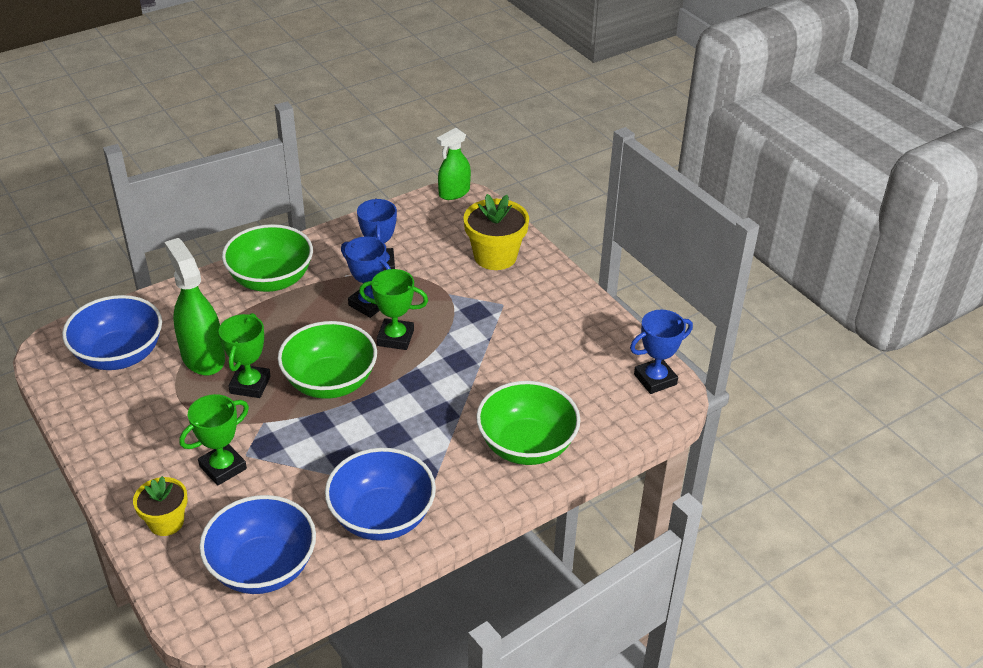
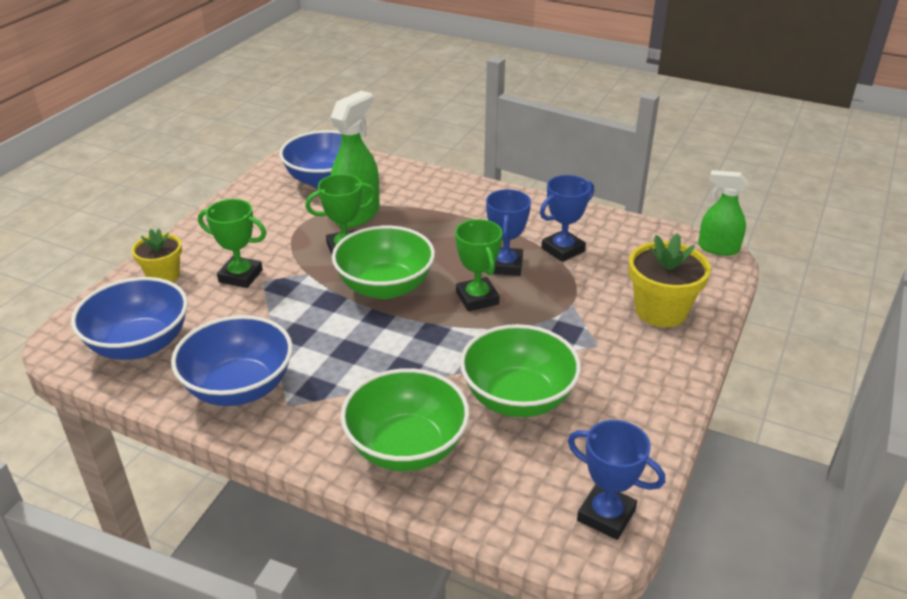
camera: 60 degrees right, 5 degrees down
(271, 280) = (479, 206): green bowl -> green bowl (518, 398)

